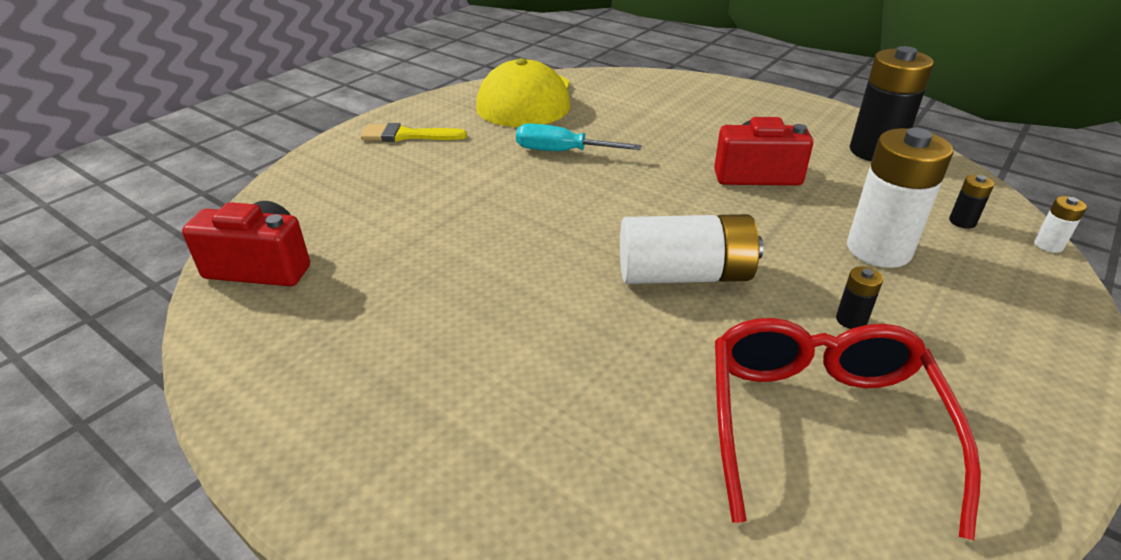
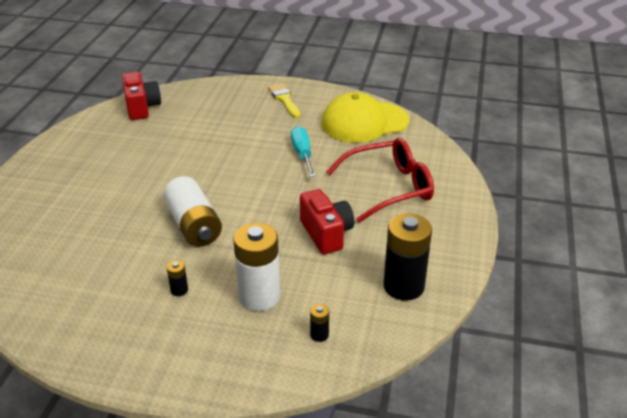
camera: 65 degrees right, 0 degrees up
(820, 424) = (93, 286): red glasses -> red glasses (389, 187)
(1048, 245) = (311, 379): white battery -> none

